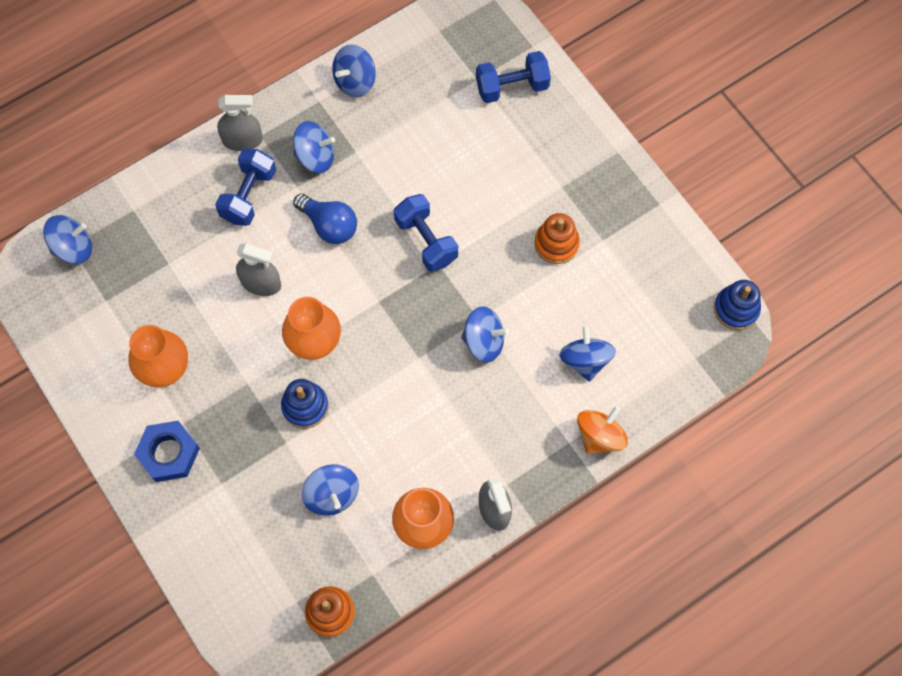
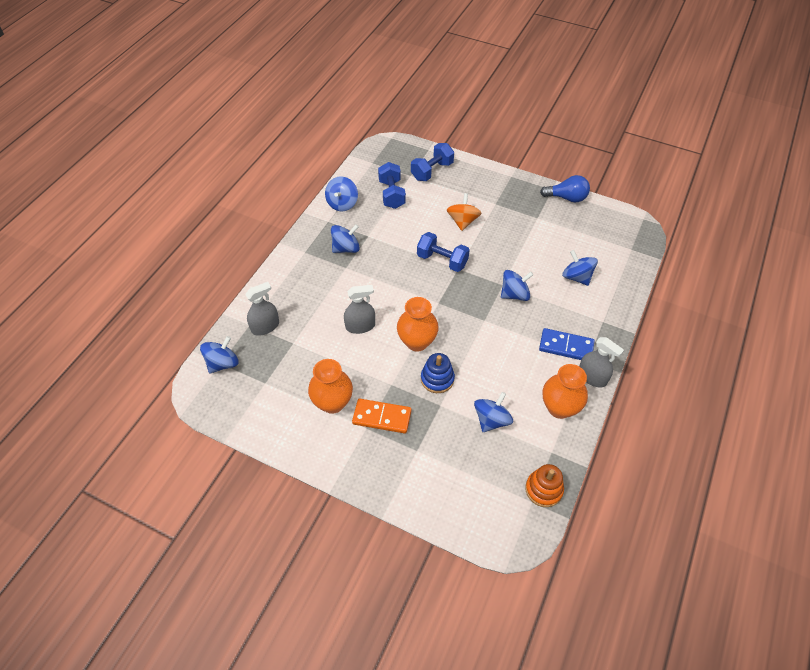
camera: 30 degrees left, 15 degrees down
(168, 453) = (369, 450): blue nut -> none
(209, 419) = (382, 417): none -> orange domino
(242, 140) = (295, 259): grey spray bottle -> grey spray bottle (265, 327)
(248, 195) = (319, 284): blue dumbbell -> blue dumbbell (391, 194)
(329, 225) = (380, 278): blue light bulb -> blue light bulb (566, 198)
(332, 495) = (491, 420): blue spinning top -> blue spinning top turned 90 degrees counterclockwise
(494, 450) = (566, 346): none -> blue domino
(556, 244) = (514, 230): orange stacking toy -> none
(600, 436) = (616, 310): orange spinning top -> orange spinning top (463, 221)
(736, 309) = (631, 218): blue stacking toy -> none

